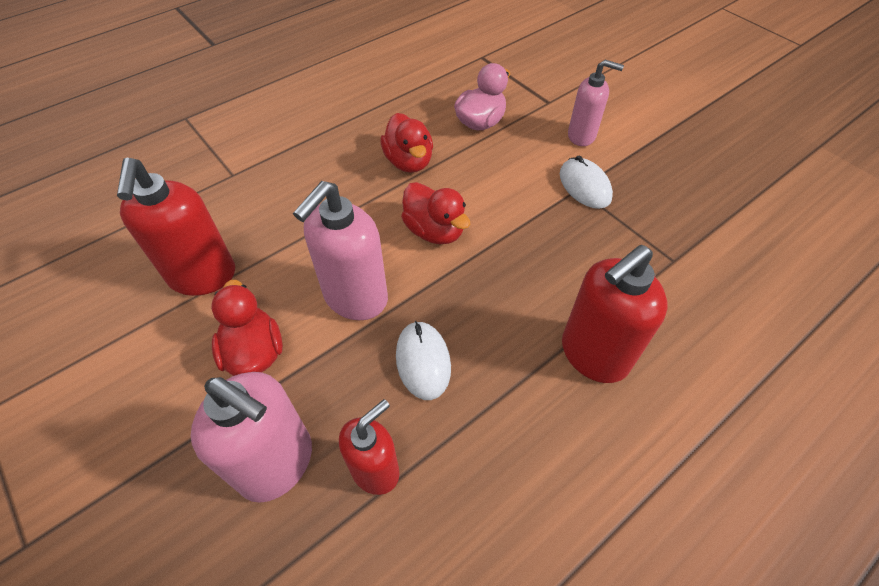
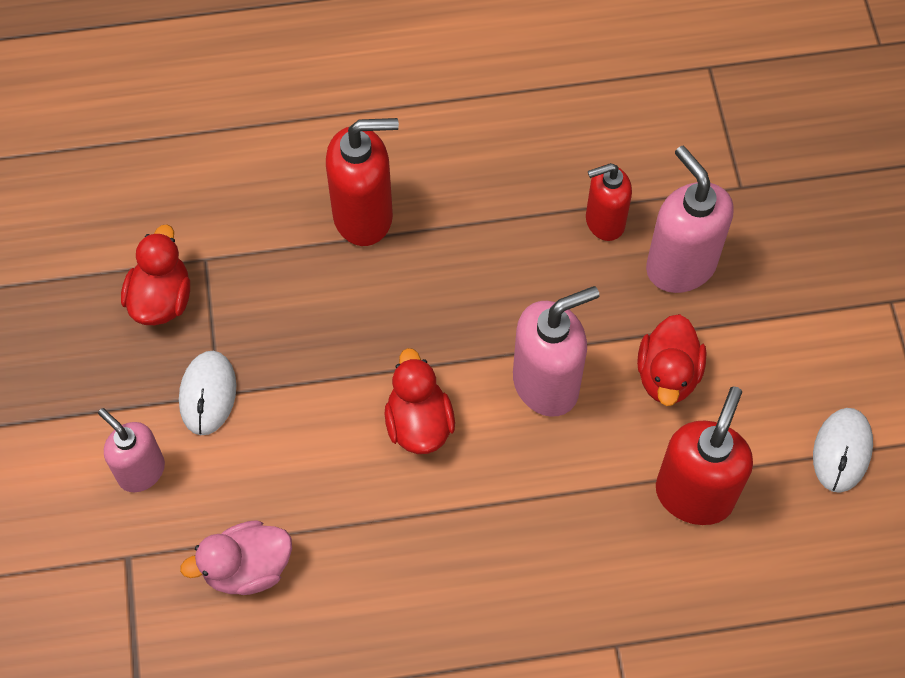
camera: 150 degrees left, 10 degrees up
(409, 162) = (384, 546): red duck -> red duck (161, 299)
(423, 361) = (517, 287): white mouse -> white mouse (842, 451)

